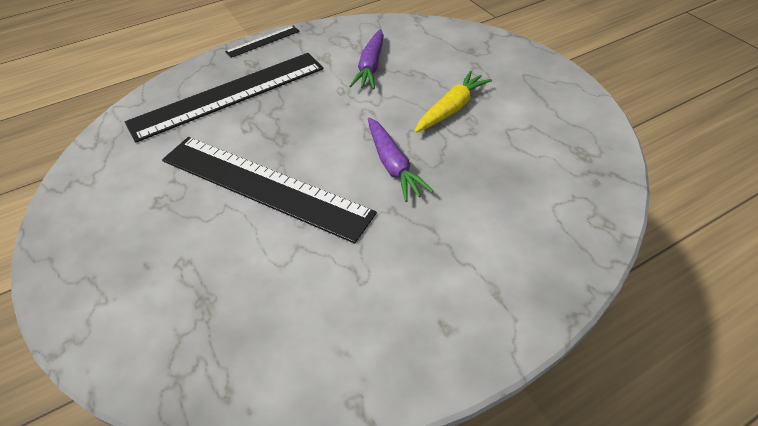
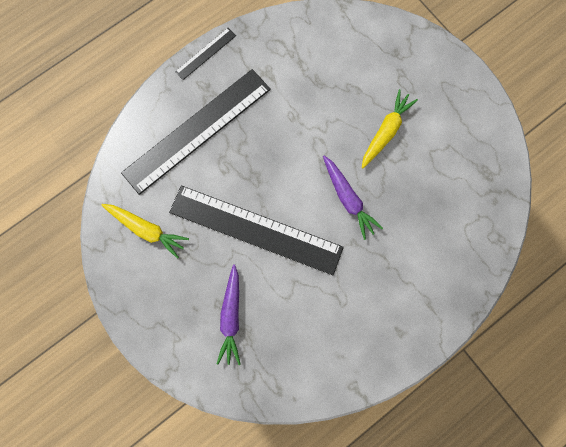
camera: 10 degrees left, 30 degrees up
(127, 175) = (147, 229): none -> yellow carrot
(371, 66) = (311, 82): purple carrot -> purple carrot (231, 316)

